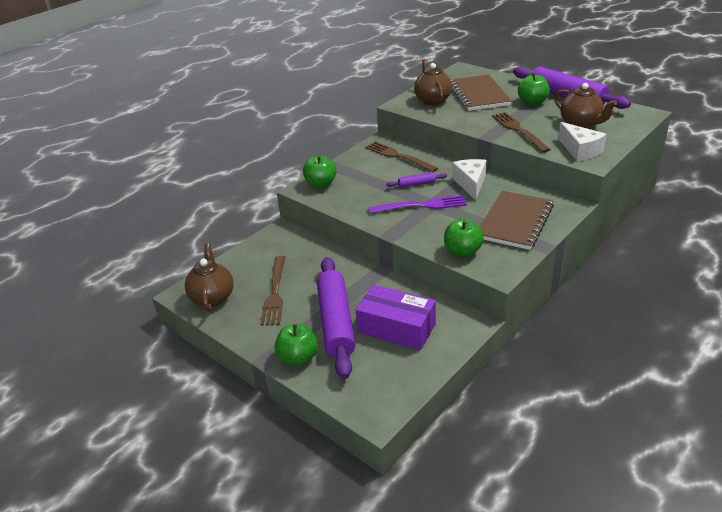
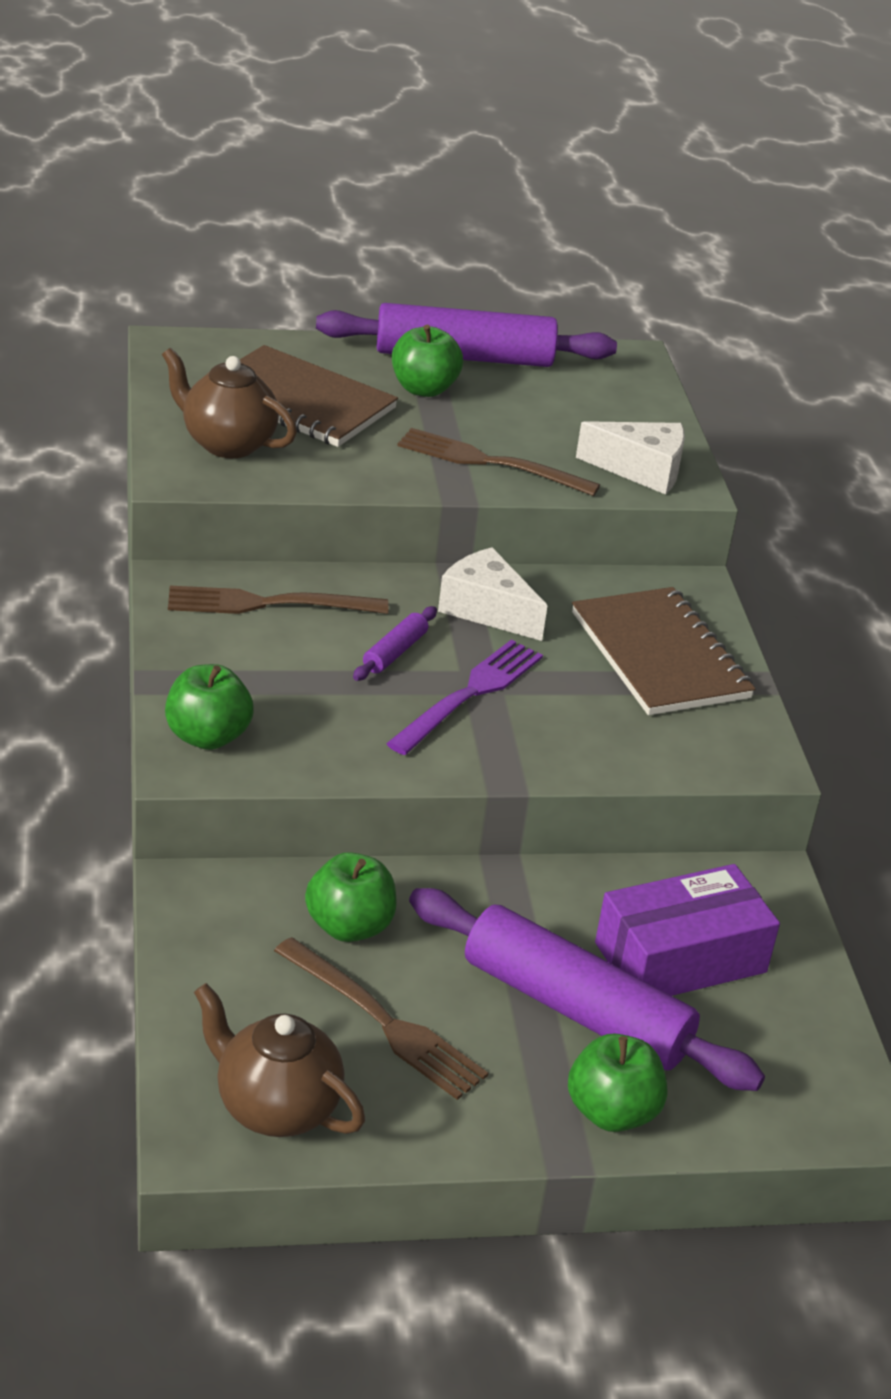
camera: 55 degrees left, 0 degrees up
(462, 252) = (663, 753): green apple -> green apple (349, 926)
(580, 124) = (567, 412): brown teapot -> none

